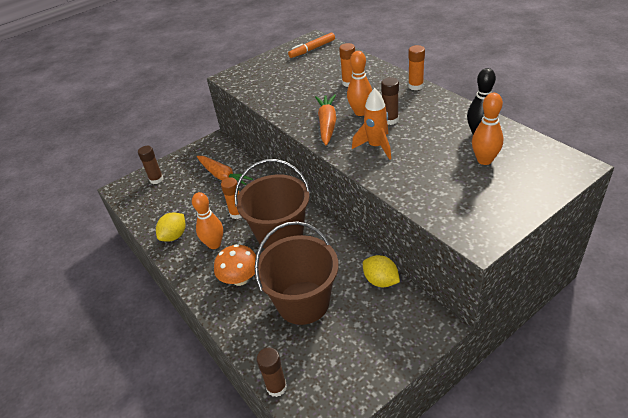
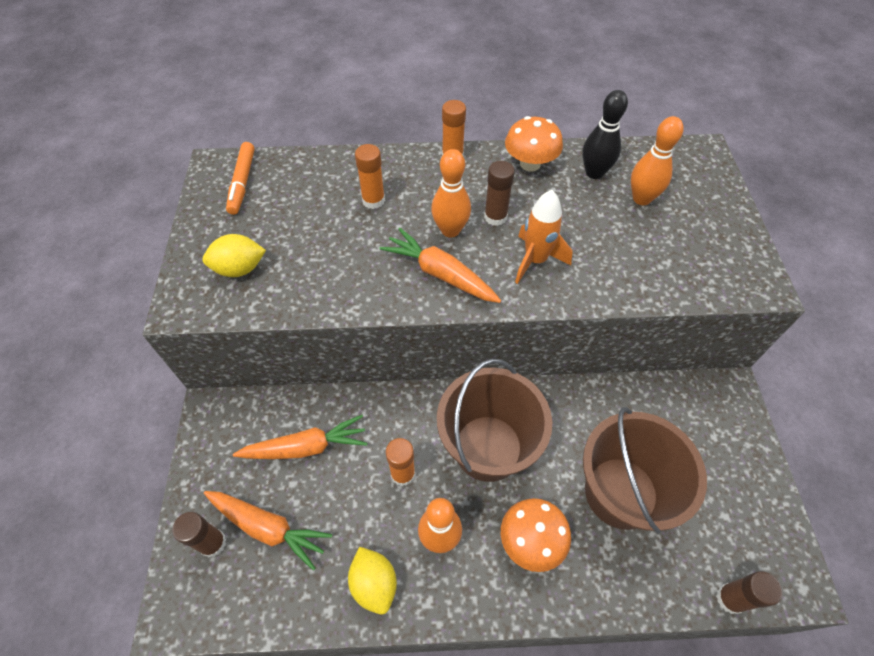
camera: 60 degrees left, 15 degrees up
(175, 189) = (268, 527): none -> orange carrot
(381, 281) = (640, 397): yellow lemon -> yellow lemon (239, 269)
(450, 110) = (530, 164): none -> orange mushroom

